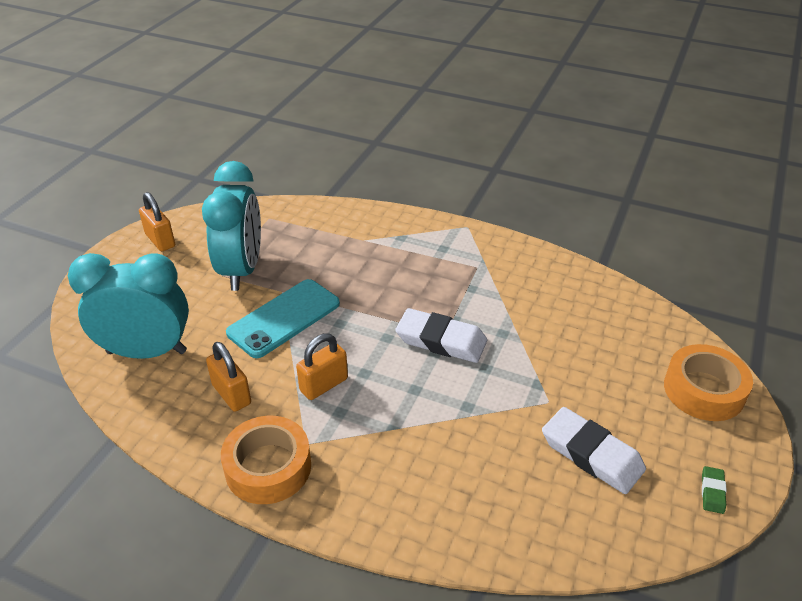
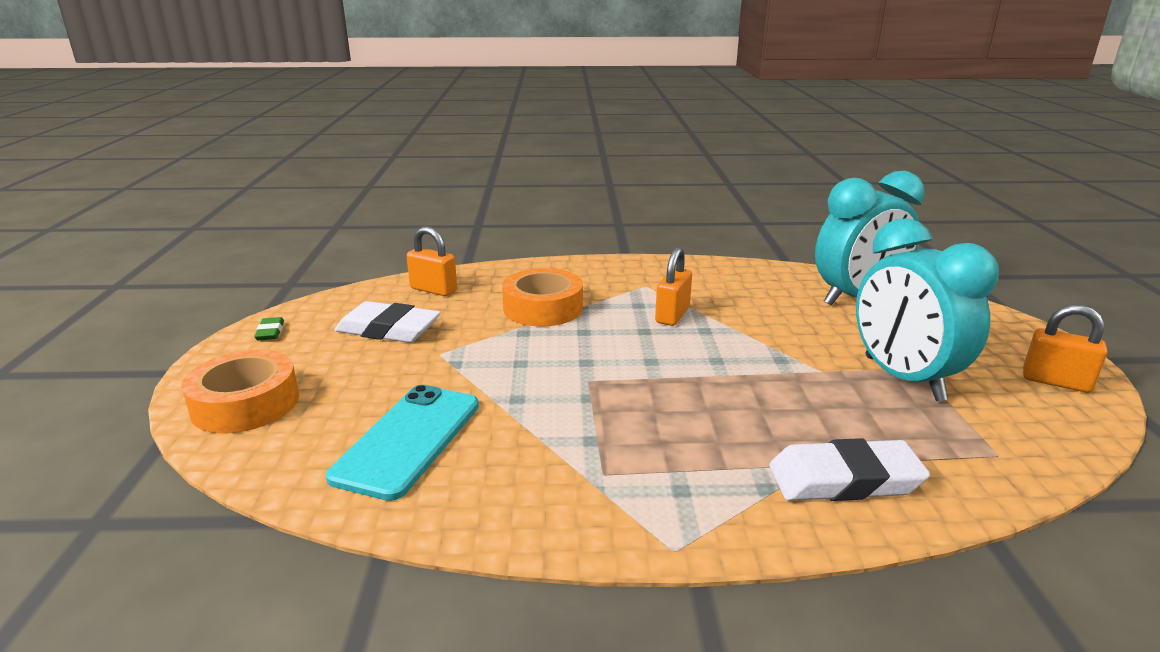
camera: 155 degrees right, 15 degrees down
(231, 394) = (742, 294): orange padlock -> orange padlock (433, 289)
(268, 467) = (658, 271): orange tape -> orange tape (543, 308)
(284, 318) = (780, 349): turquoise phone -> turquoise phone (408, 440)
(441, 340) = (588, 373): white eraser -> white eraser (844, 480)

